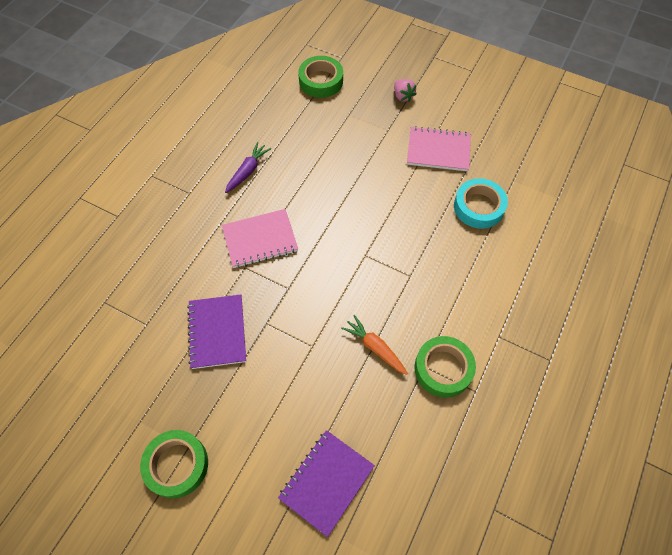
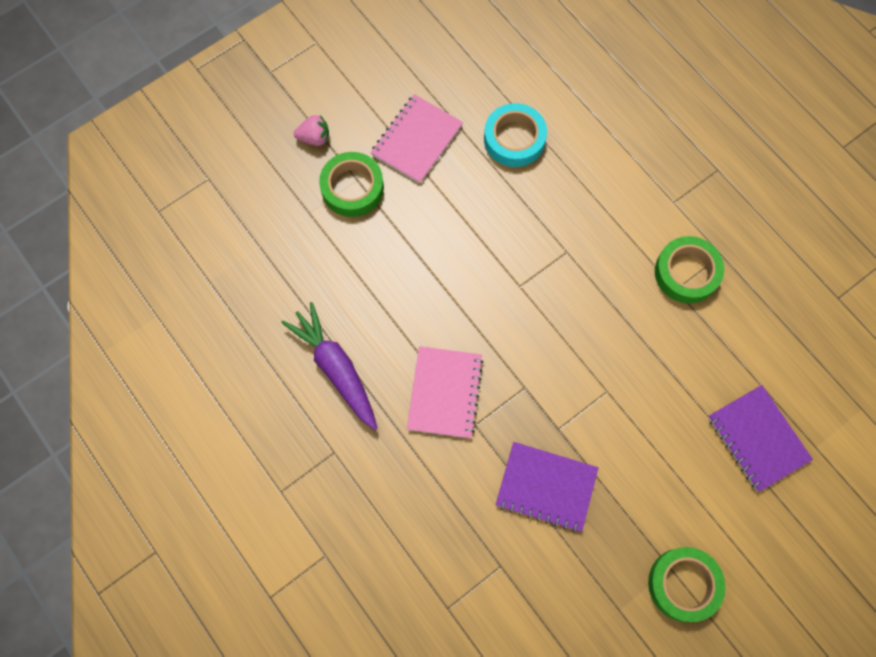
camera: 65 degrees left, 10 degrees up
(248, 171) = (335, 368): purple carrot -> purple carrot, size x1.56
(321, 81) = (235, 221): green tape -> green tape (352, 188)
(375, 347) = (636, 328): orange carrot -> none

